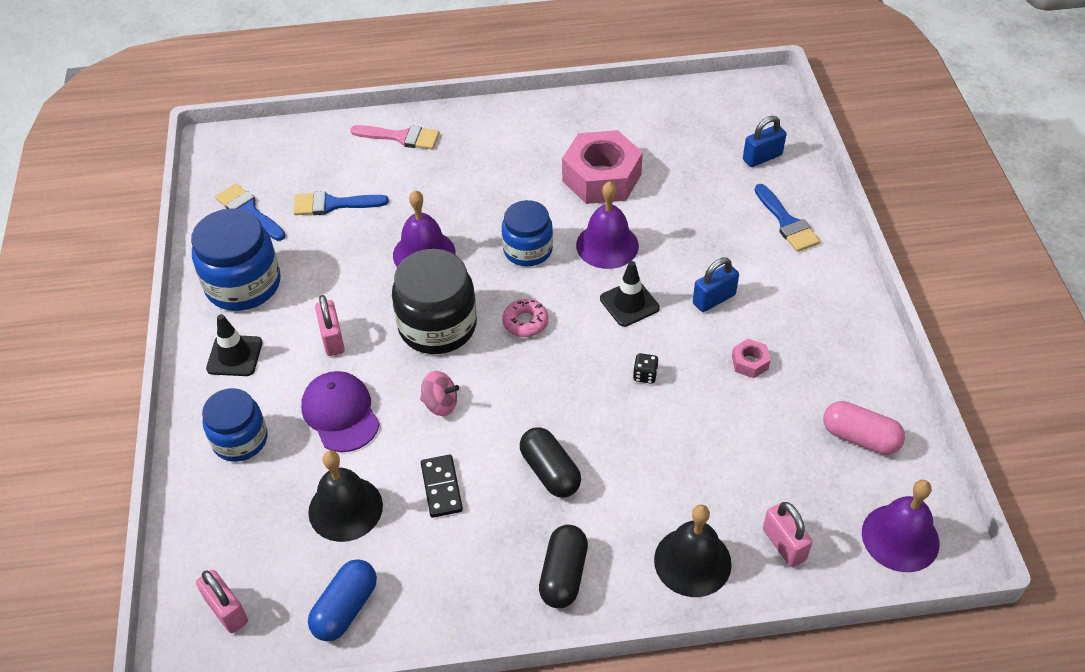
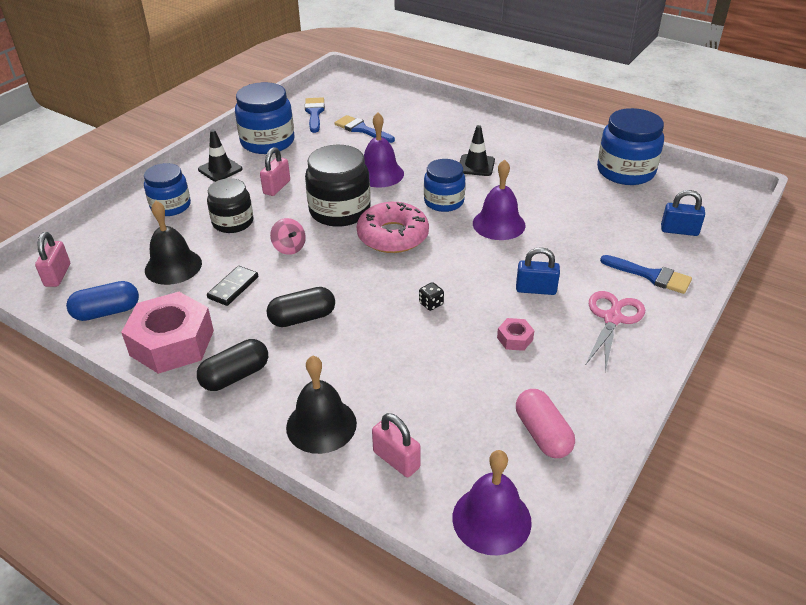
camera: 40 degrees right, 10 degrees down
(340, 413) = (233, 222): purple cap -> black jar
(401, 137) = (441, 116): pink brush -> none
(525, 322) = (393, 236): pink donut -> pink donut, size x1.92
(550, 472) = (302, 318): black capsule -> black capsule turned 60 degrees clockwise
(601, 178) = (542, 189): pink nut -> pink nut (172, 343)
(629, 303) = (472, 261): black traffic cone -> black traffic cone (476, 165)
(653, 111) = (625, 171): none -> blue jar
(784, 544) = (396, 460): pink padlock -> pink padlock turned 60 degrees counterclockwise
(787, 222) = (651, 276): blue brush -> blue brush turned 75 degrees counterclockwise
(801, 288) = (612, 318): none -> pink scissors

